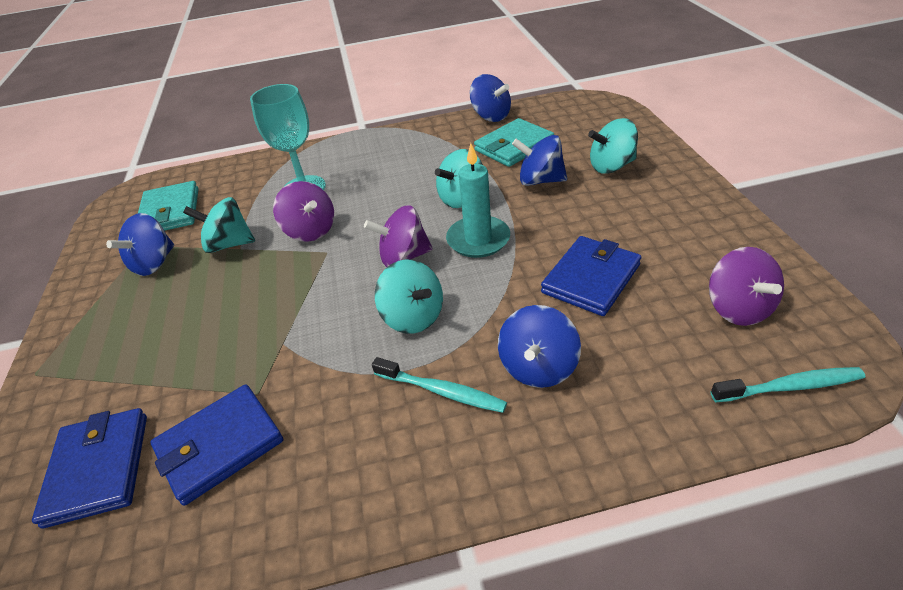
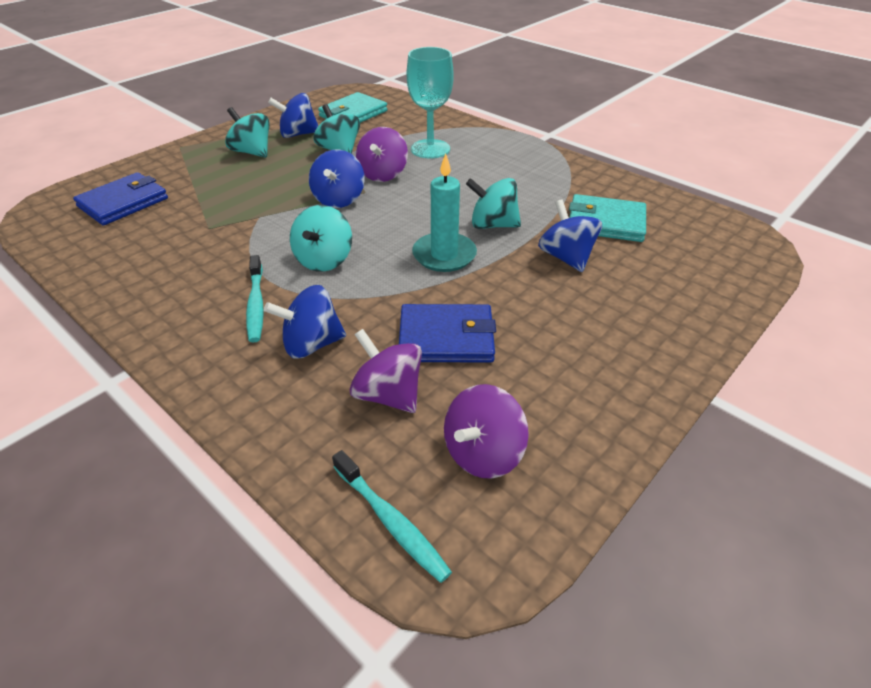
camera: 50 degrees right, 0 degrees up
(220, 446) = (159, 234): blue wallet -> none
(403, 257) = (389, 227): purple spinning top -> purple spinning top (388, 394)
(491, 116) = (640, 191): blue spinning top -> blue spinning top (339, 199)
(611, 166) = (642, 293): turquoise spinning top -> turquoise spinning top (252, 152)

